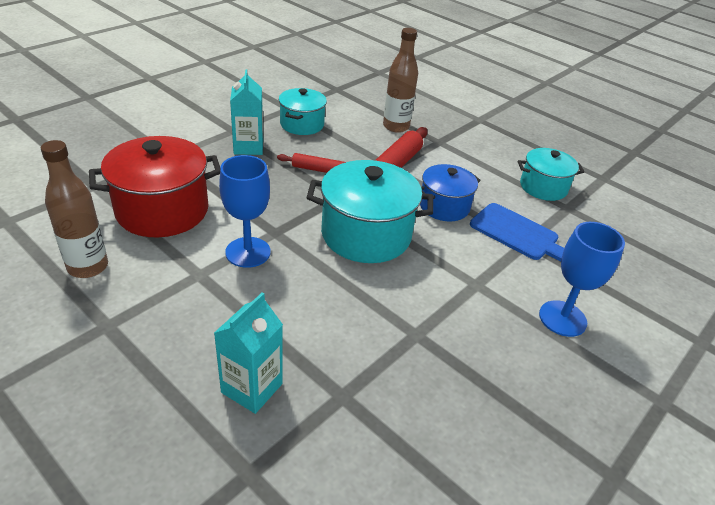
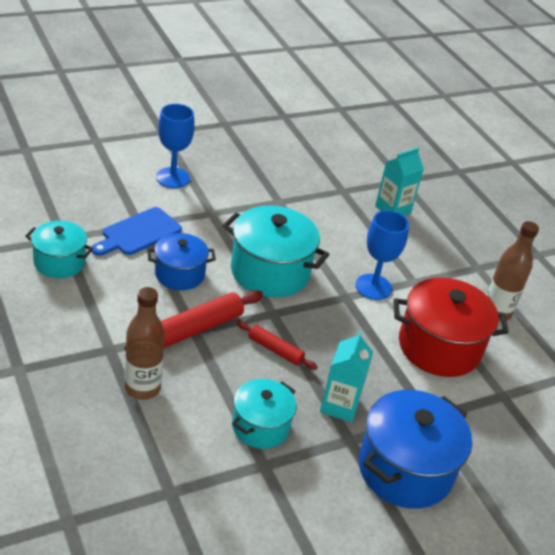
camera: 160 degrees left, 0 degrees up
(186, 124) = (405, 469): none -> blue pot
(517, 233) = (138, 233): blue cutting board -> blue cutting board turned 105 degrees counterclockwise

